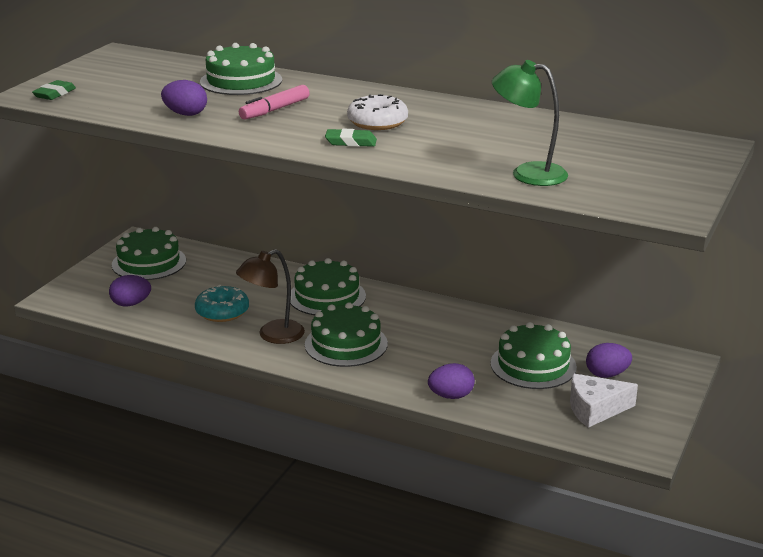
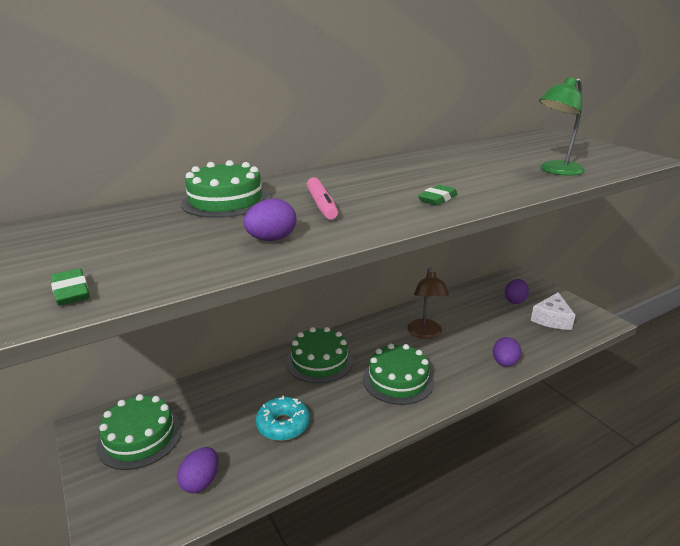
camera: 55 degrees left, 0 degrees up
(273, 335) = (351, 411): brown lamp -> brown lamp (425, 334)
(377, 122) = (403, 183): white donut -> none
(533, 365) = (487, 318): green cake -> none

